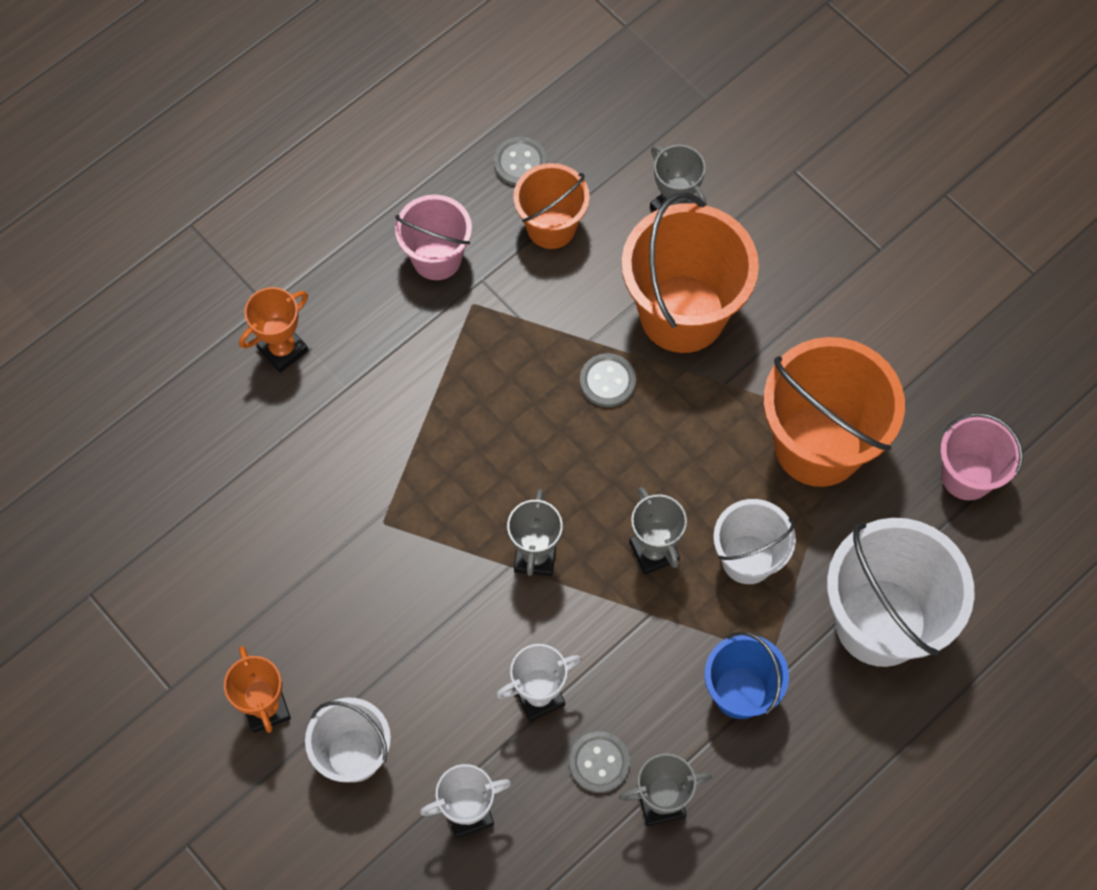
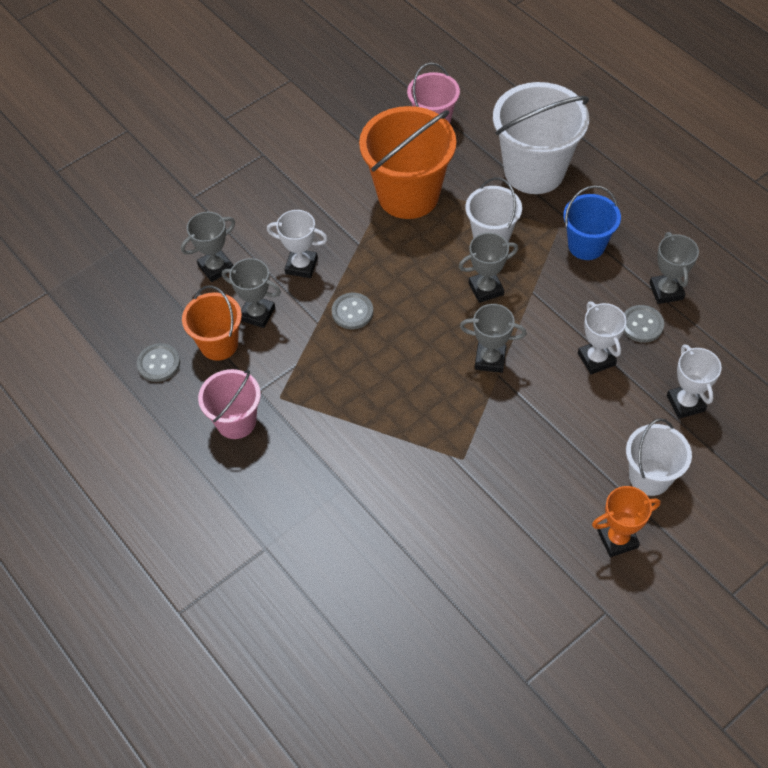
camera: 85 degrees left, 10 degrees down
(283, 349) = (308, 533): orange trophy -> none
(600, 267) = (257, 314): none -> grey trophy
(682, 313) = (301, 266): orange bucket -> white trophy

